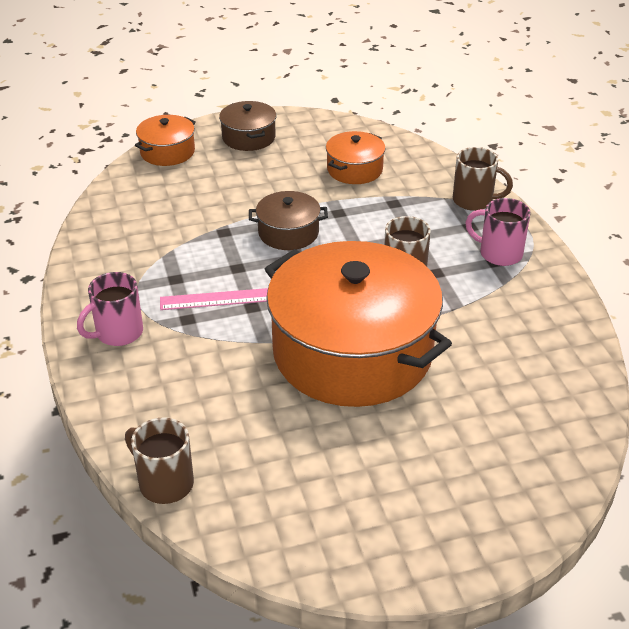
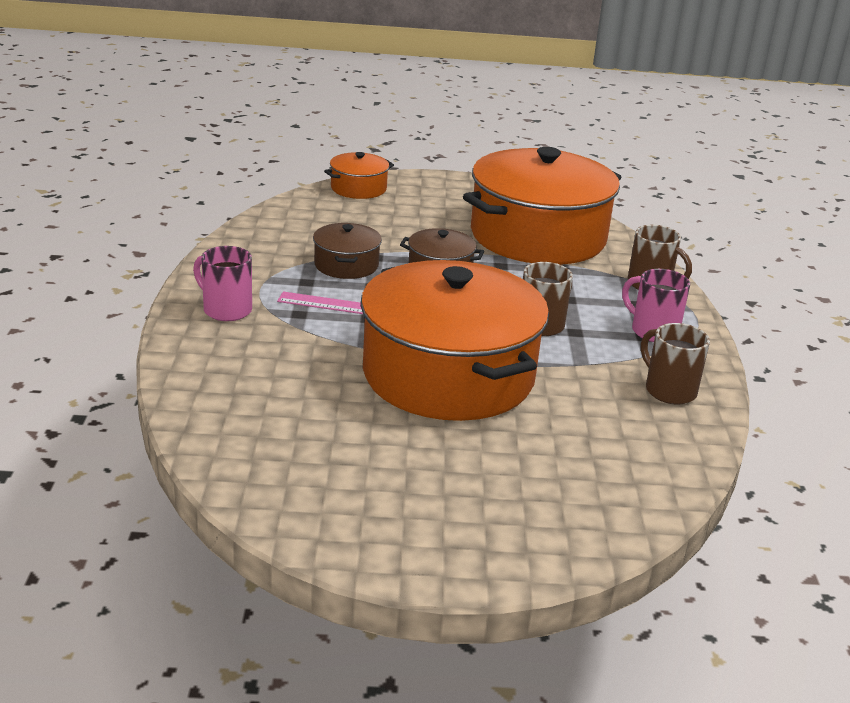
camera: 15 degrees right, 10 degrees down
(118, 333) = (226, 310): pink mug -> pink mug turned 60 degrees clockwise
(164, 483) = (198, 431): brown mug -> brown mug (669, 390)
(248, 137) = (445, 192): brown pot -> brown pot (346, 265)
(354, 169) = (538, 236): orange pot -> orange pot, size x2.29

